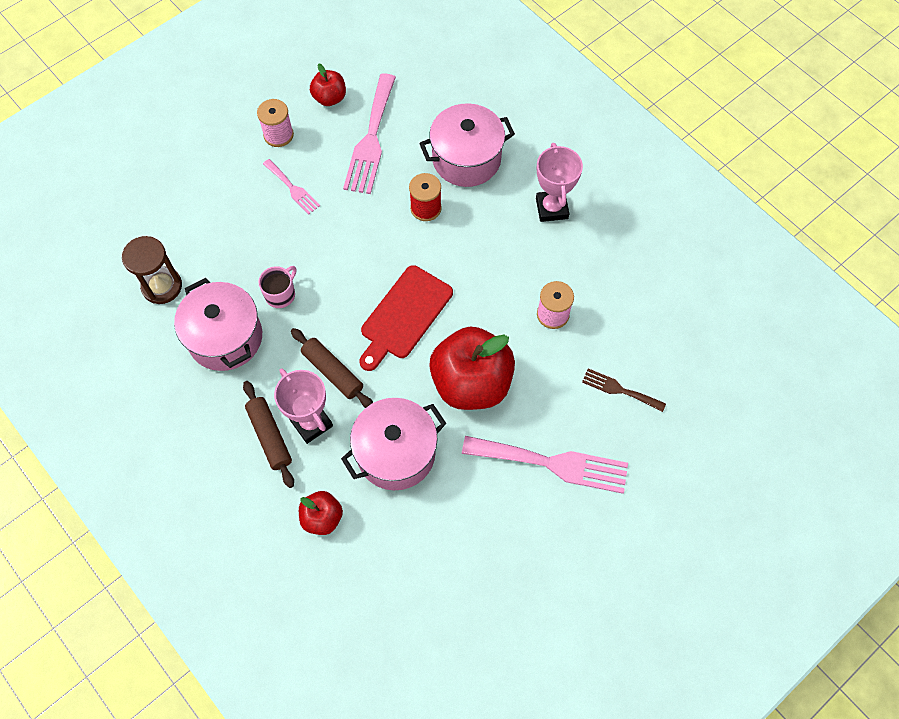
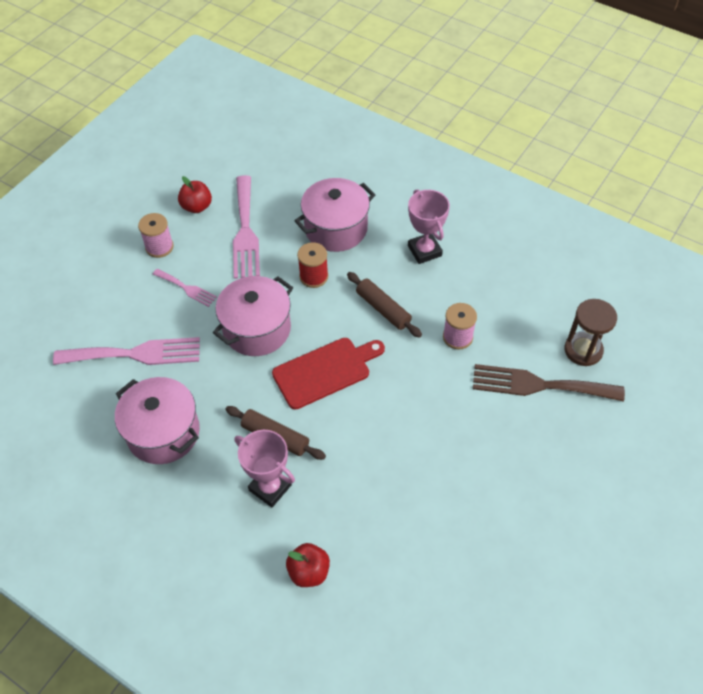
camera: 15 degrees left, 10 degrees down
(162, 286) = (88, 402): brown hourglass -> brown hourglass (583, 350)
(270, 436) = (234, 510): brown rolling pin -> brown rolling pin (383, 309)
(281, 294) = (204, 381): pink mug -> none
(396, 453) = (359, 493): pink pot -> pink pot (257, 329)
(404, 316) = (325, 371): red cutting board -> red cutting board turned 135 degrees counterclockwise
(471, 383) = (406, 413): red apple -> none
(552, 463) = (504, 464): pink fork -> pink fork (135, 354)
(620, 390) = (539, 385): brown fork -> brown fork, size x1.89

